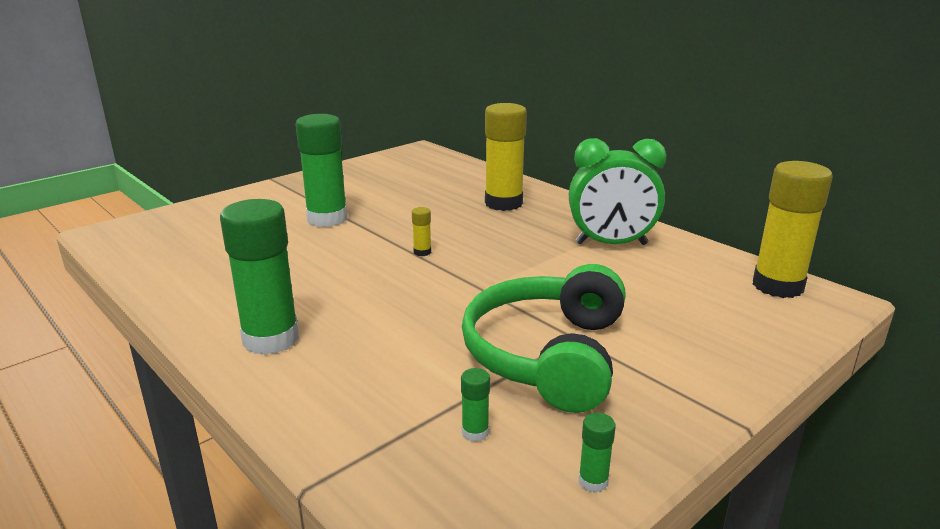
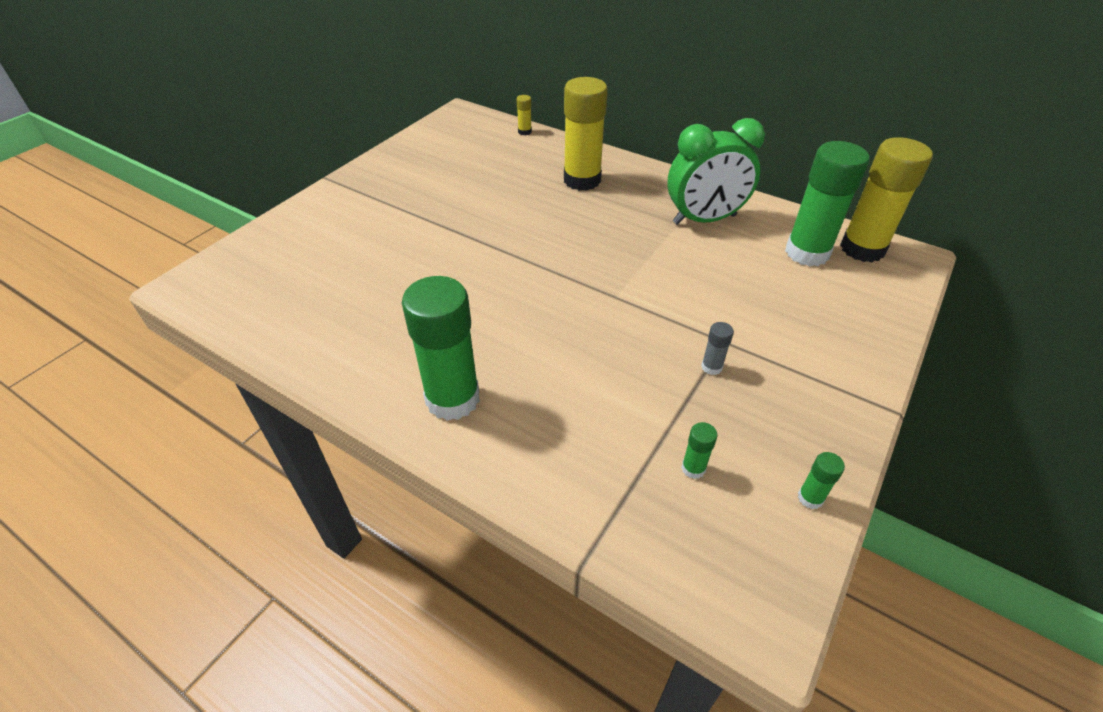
camera: 15 degrees left, 20 degrees up
(327, 219) = (418, 228): green glue stick -> green glue stick (807, 253)
(422, 252) = (537, 259): yellow glue stick -> yellow glue stick (524, 132)
(547, 355) = (711, 367): green headphones -> grey glue stick

